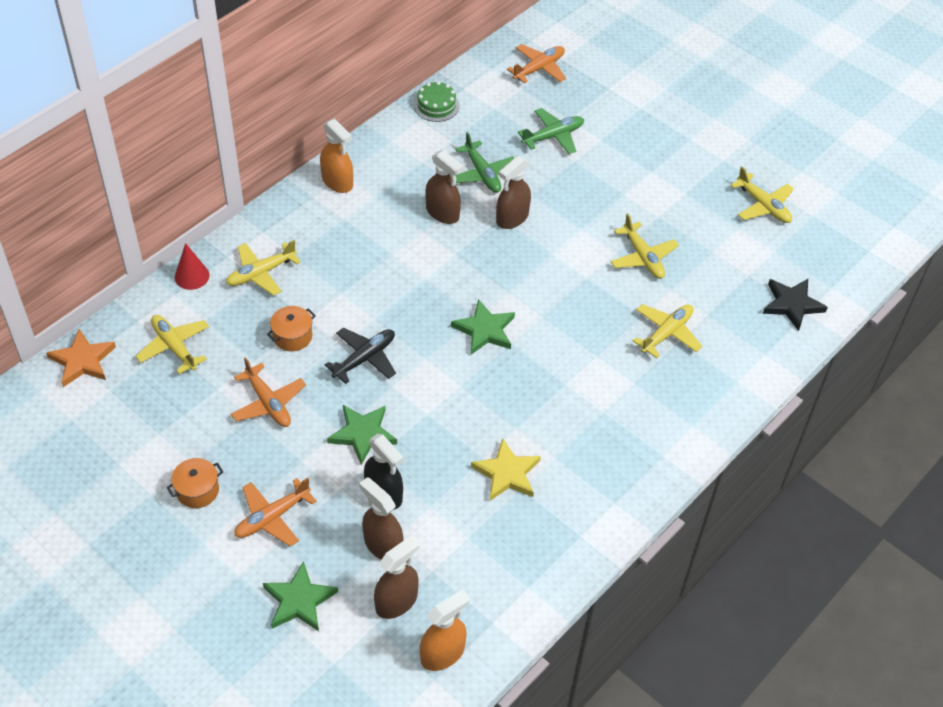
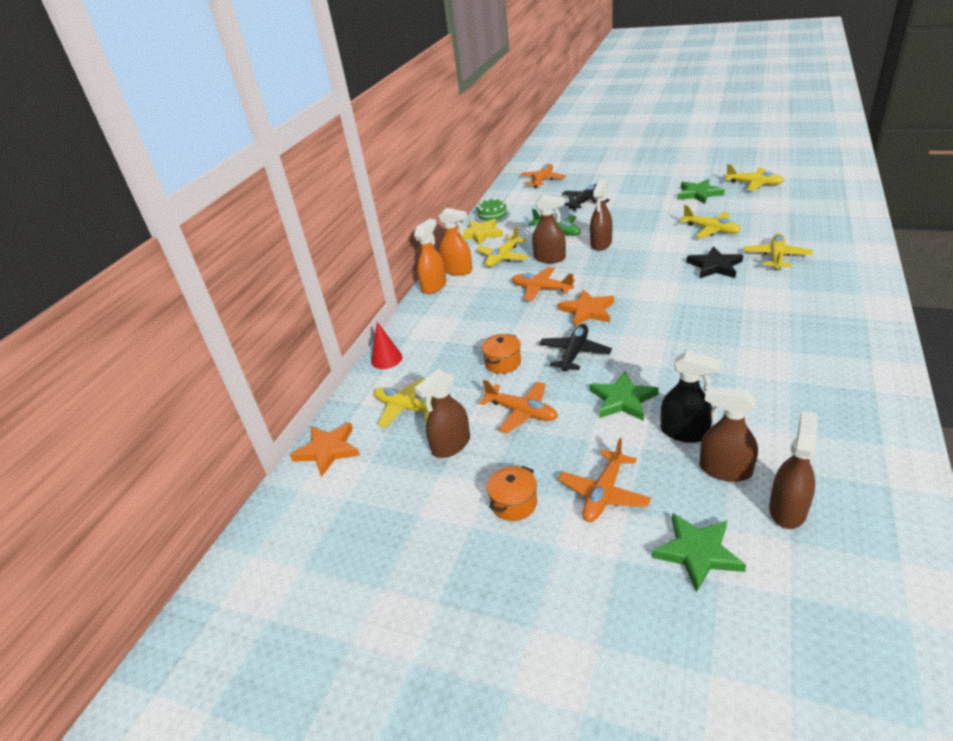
camera: 15 degrees left, 15 degrees down
(186, 408) = (451, 445): none -> brown spray bottle
(261, 273) = (443, 336): yellow plane -> yellow plane (503, 257)
(399, 255) = (541, 289): none -> orange plane
(419, 310) = (587, 311): none -> orange star
(443, 653) = (880, 533): orange spray bottle -> orange spray bottle (434, 286)
(485, 330) = (648, 303): green star -> green star (699, 194)
(507, 473) = (767, 376): yellow star -> yellow star (481, 234)
(553, 136) = (585, 202): green plane -> black plane
(792, 304) = (835, 215): black star -> black star (715, 266)

